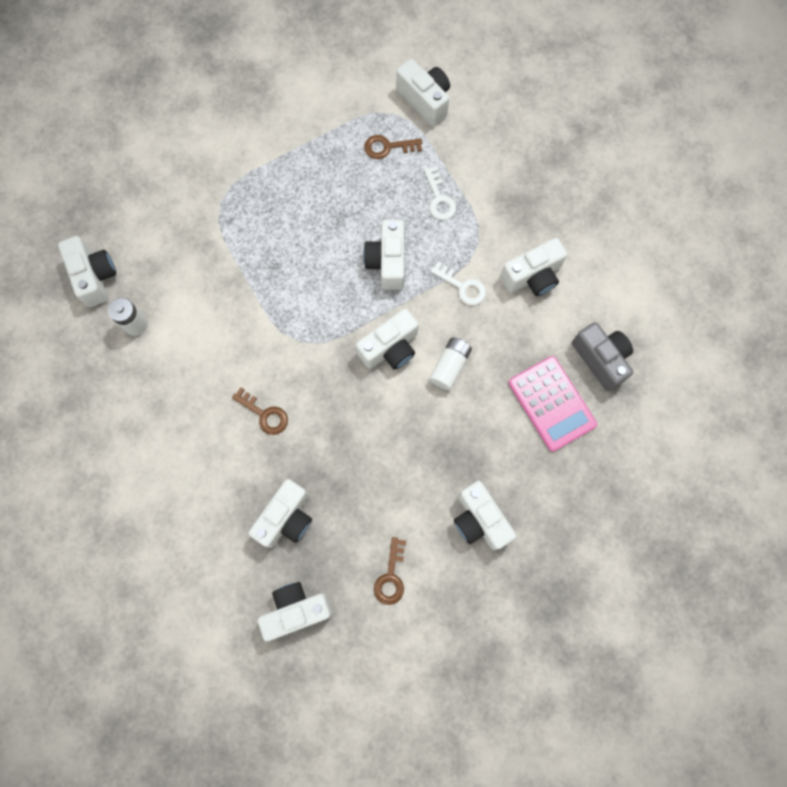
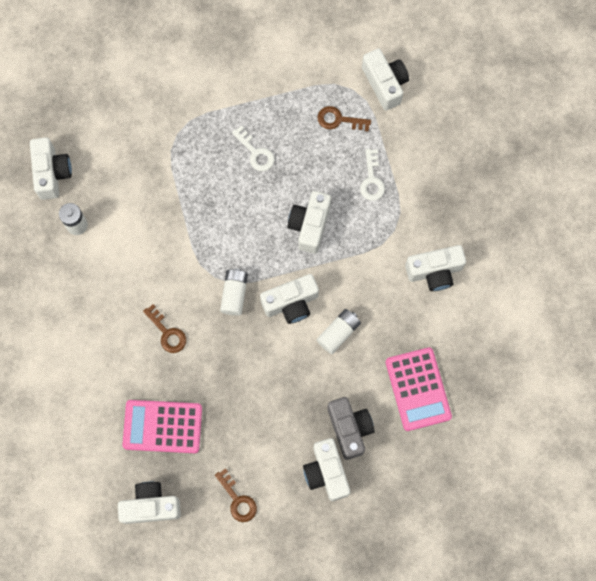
camera: 15 degrees right, 0 degrees up
(286, 518) = (162, 426): white camera -> pink calculator
(327, 354) = (234, 294): none -> white battery
(391, 576) = (237, 500): brown key -> brown key turned 60 degrees counterclockwise
(462, 286) = (370, 265): white key -> white key (256, 153)
(600, 359) = (473, 361): grey camera -> grey camera (349, 429)

